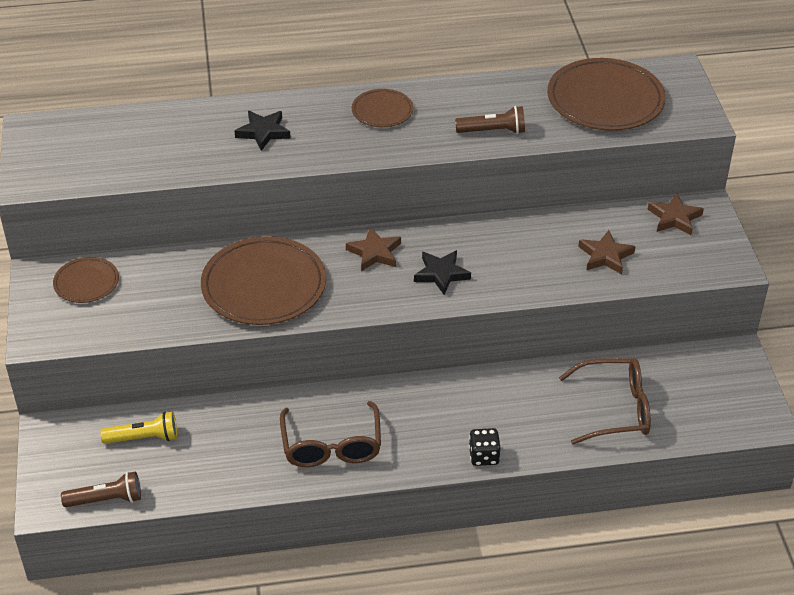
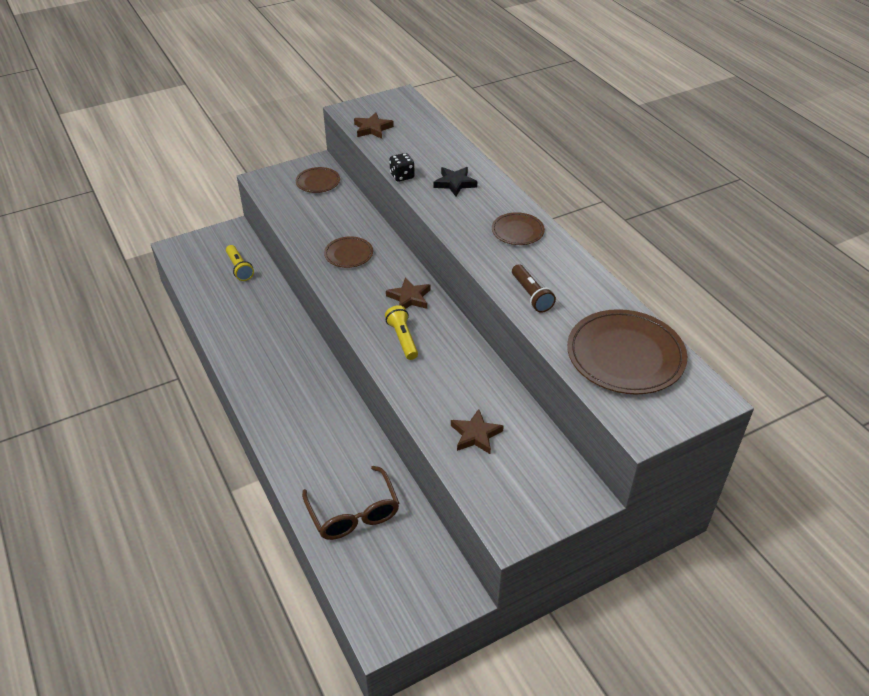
camera: 70 degrees right, 0 degrees up
(106, 500) = (184, 269): brown flashlight -> none
(264, 285) = (348, 254): brown plate -> brown plate, size x0.52
(331, 445) = (259, 354): brown glasses -> none
(441, 274) = (402, 339): black star -> yellow flashlight
(484, 456) = (274, 440): black dice -> black dice (402, 176)
(674, 218) = (556, 475): brown star -> brown star (372, 129)

